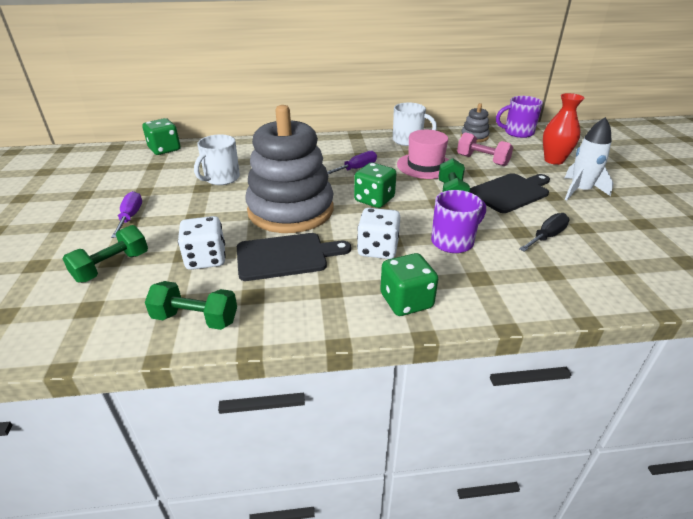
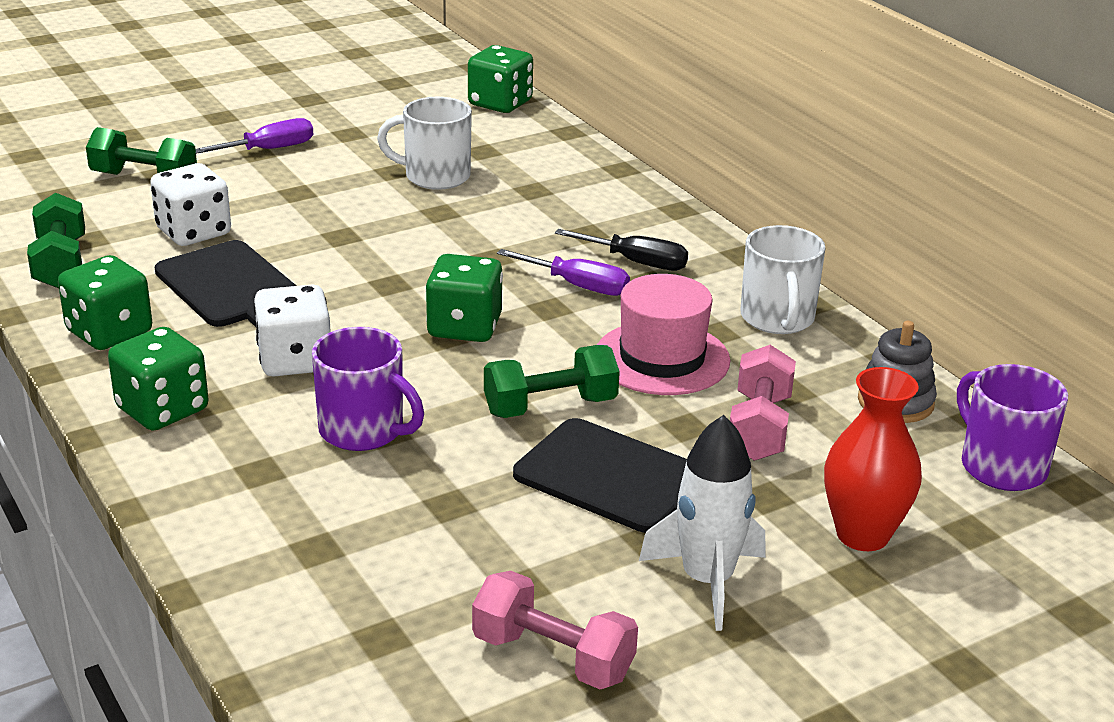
camera: 65 degrees right, 5 degrees down
(291, 210) = (371, 259): grey stacking toy -> none
(305, 309) = (109, 332): none -> green dice
(547, 236) = (448, 538): black screwdriver -> black screwdriver (636, 262)
(630, 230) = (553, 657): none -> pink dumbbell

